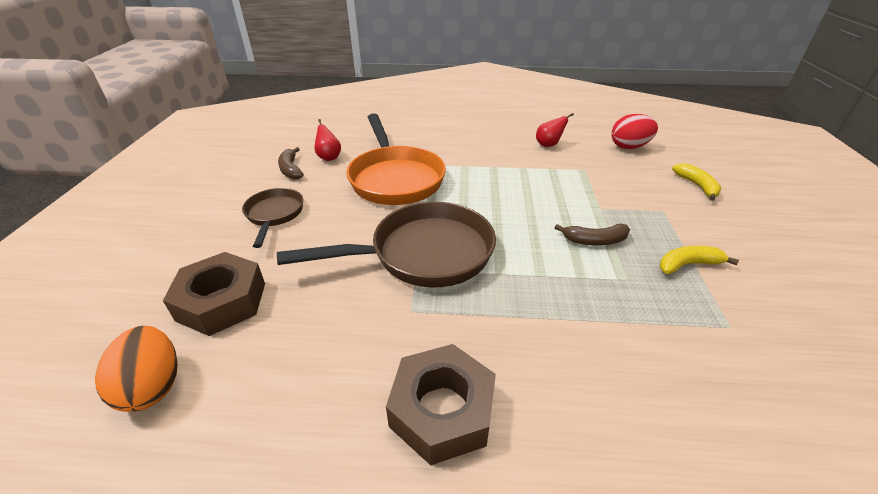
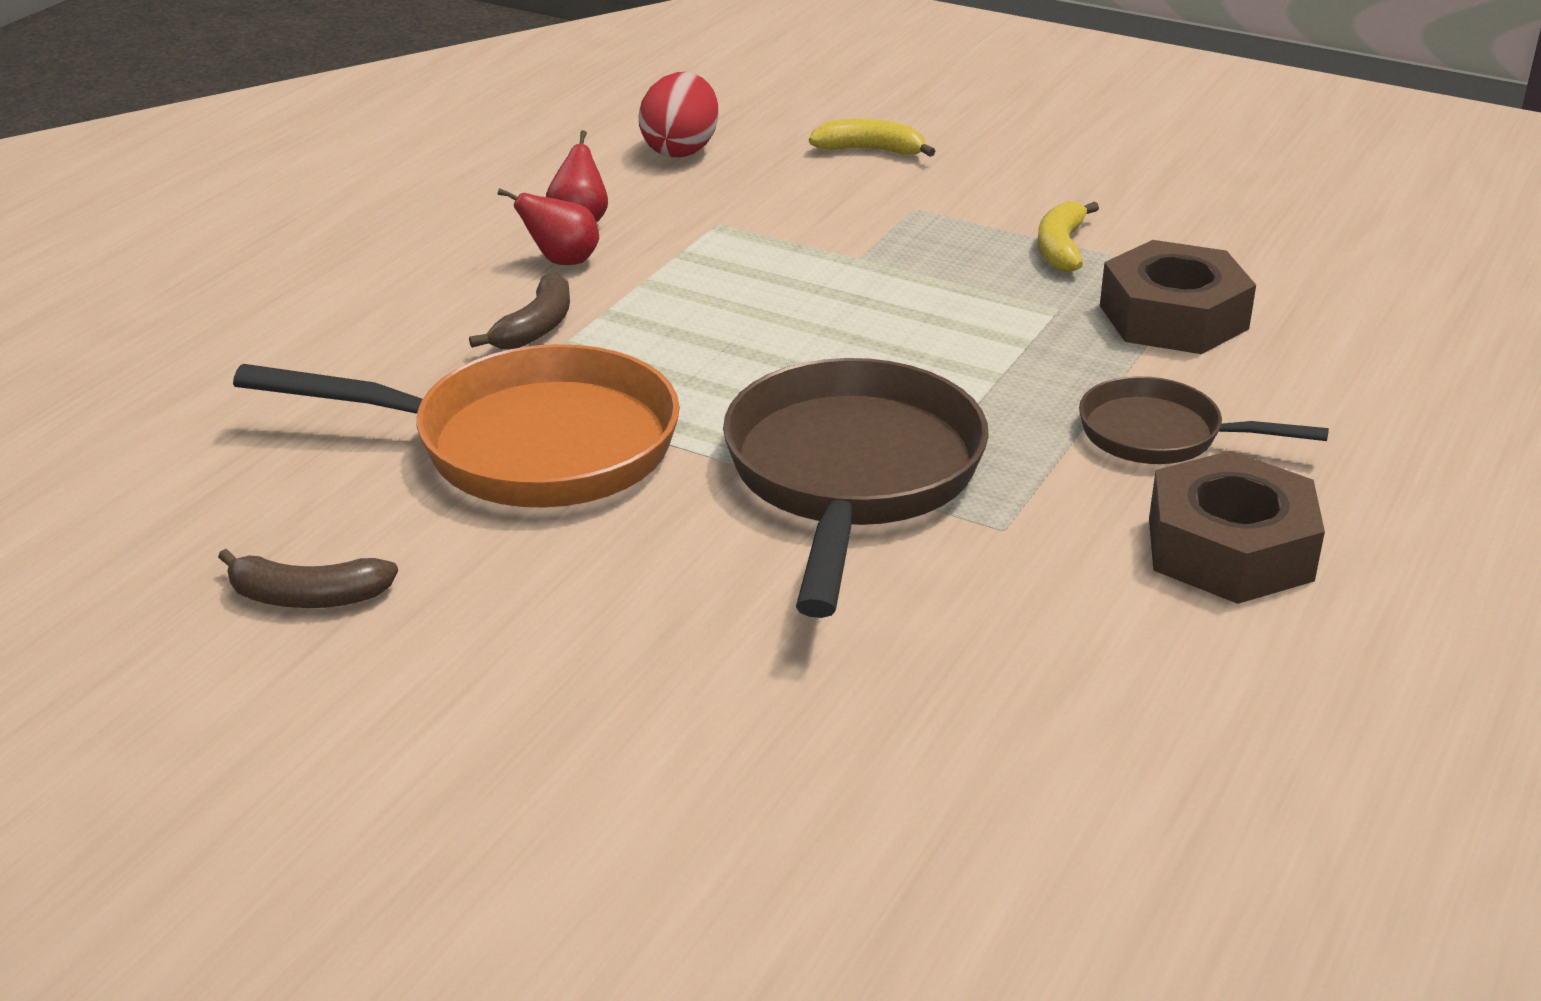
camera: 65 degrees left, 5 degrees down
(153, 386) = (1028, 860): orange egg -> none
(222, 301) = (826, 759): brown nut -> brown nut (1173, 317)
(274, 215) = (531, 651): brown pan -> brown pan (1161, 435)
(329, 157) = (306, 523): red pear -> red pear (562, 261)
(595, 241) = (946, 297): brown banana -> brown banana (536, 327)

